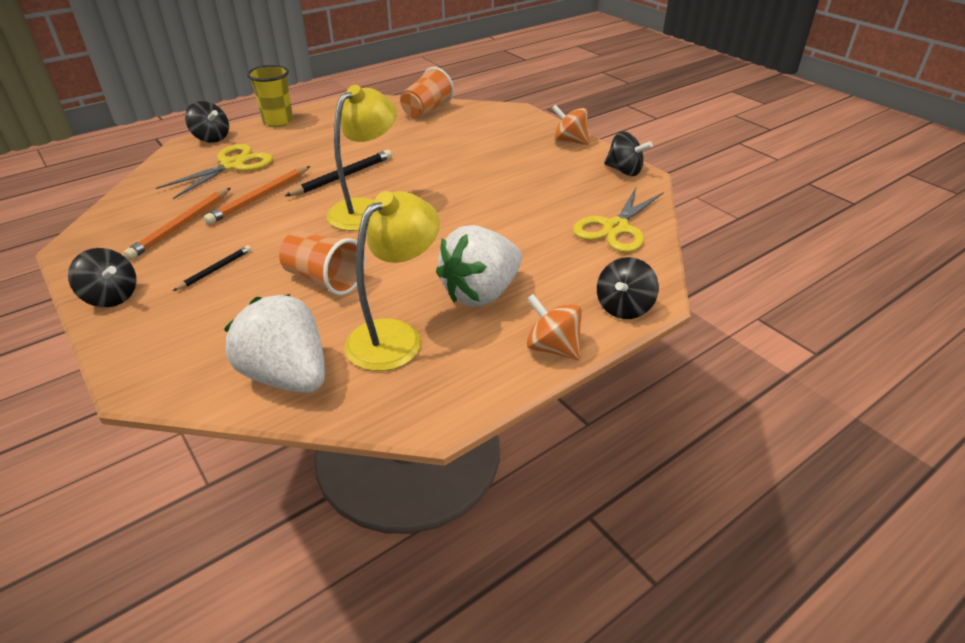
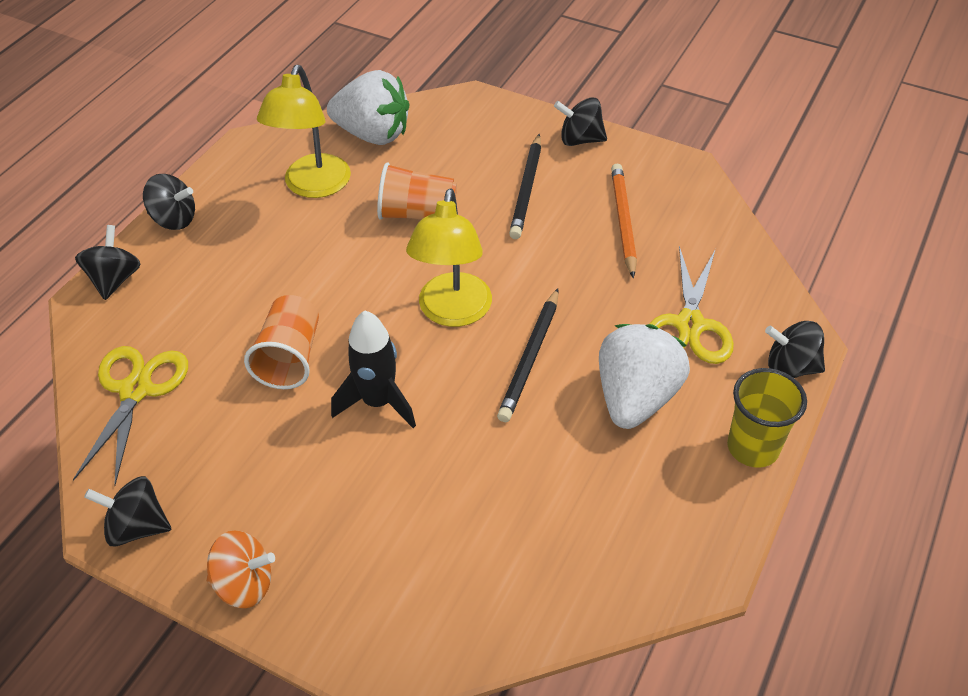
camera: 155 degrees right, 10 degrees up
(215, 270) = (527, 189): black pencil -> black pencil, size x1.70
(260, 197) = (591, 286): orange pencil -> none
(426, 110) = (547, 590): orange cup -> orange cup (290, 357)
(454, 182) = (378, 402): none -> black rocket
(481, 293) = (260, 249): white strawberry -> white strawberry (635, 397)
(552, 347) = (174, 219): orange spinning top -> black spinning top

